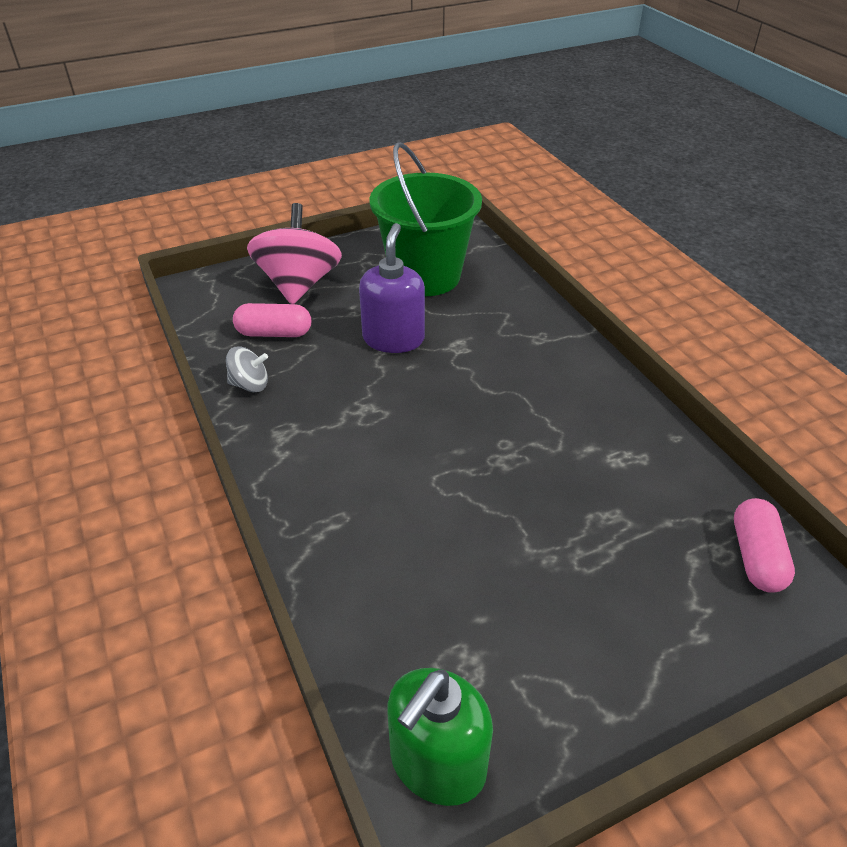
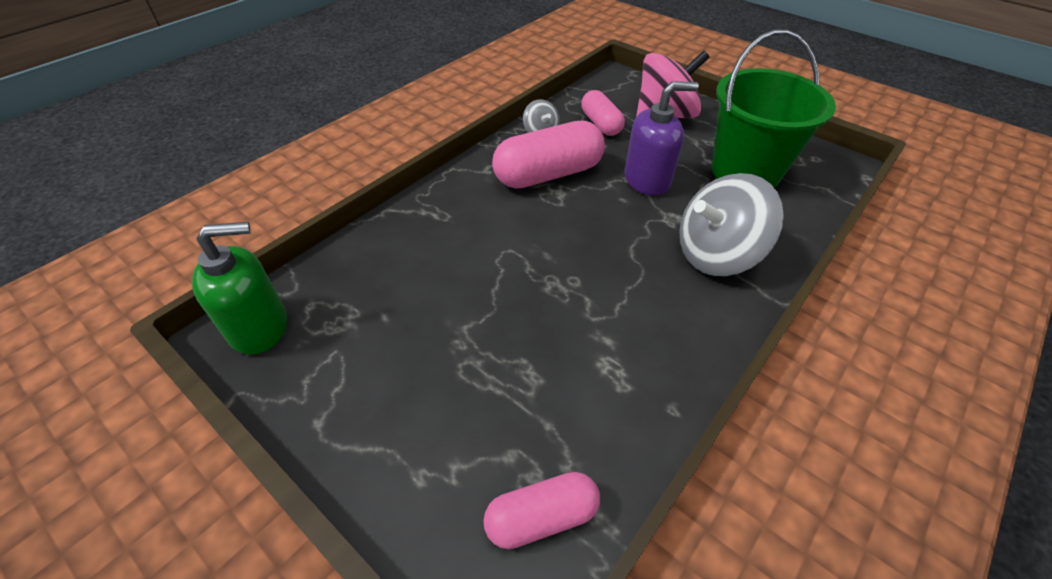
camera: 65 degrees right, 5 degrees up
(331, 405) = (548, 174): none -> pink capsule
(437, 763) = (259, 327): green soap dispenser -> green soap dispenser turned 150 degrees clockwise
(521, 340) = (716, 254): none -> grey spinning top

